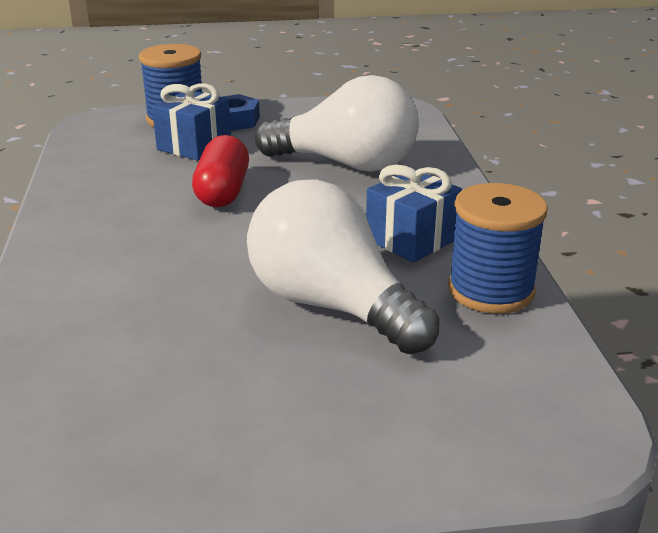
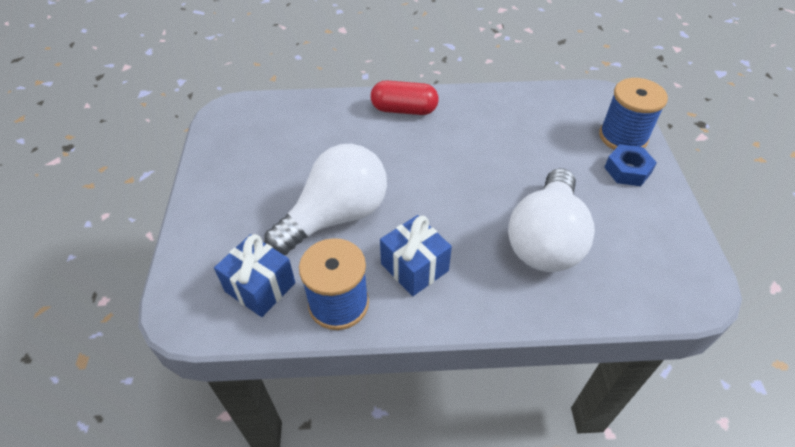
camera: 95 degrees right, 20 degrees up
(194, 146) = (570, 149): blue gift -> blue gift (260, 287)
(223, 191) = (491, 166): red capsule -> red capsule (404, 110)

